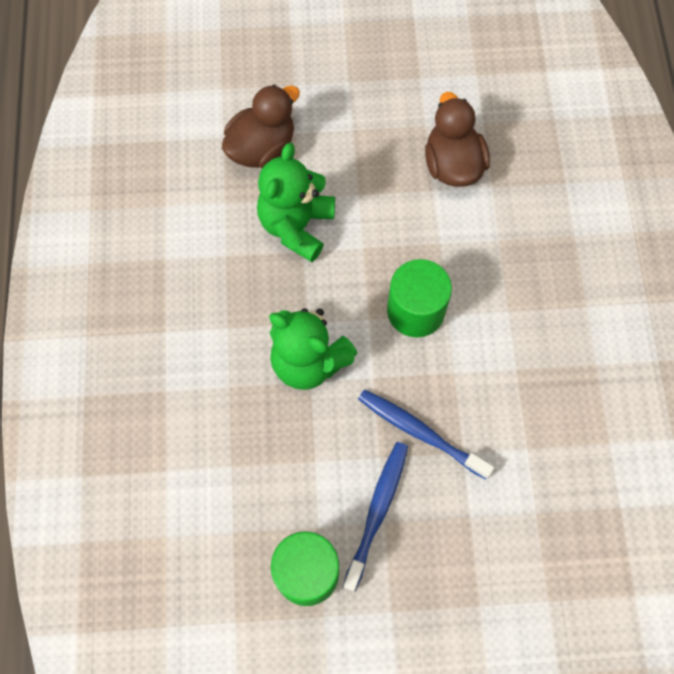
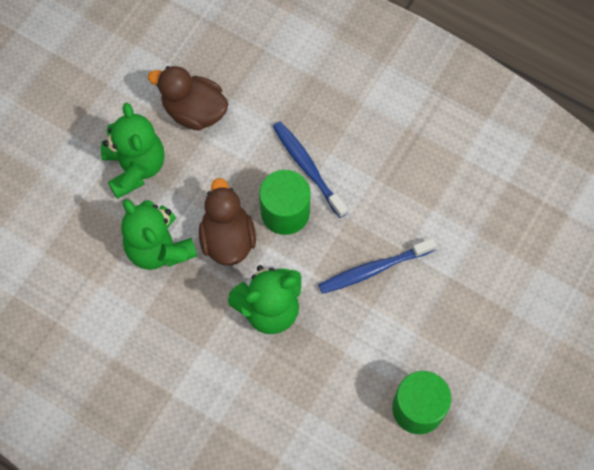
camera: 55 degrees left, 0 degrees up
(262, 148) = (76, 230): brown duck -> brown duck (227, 238)
(358, 154) = (135, 167): none -> green teddy bear
(377, 512) = (408, 334): blue toothbrush -> blue toothbrush (307, 168)

